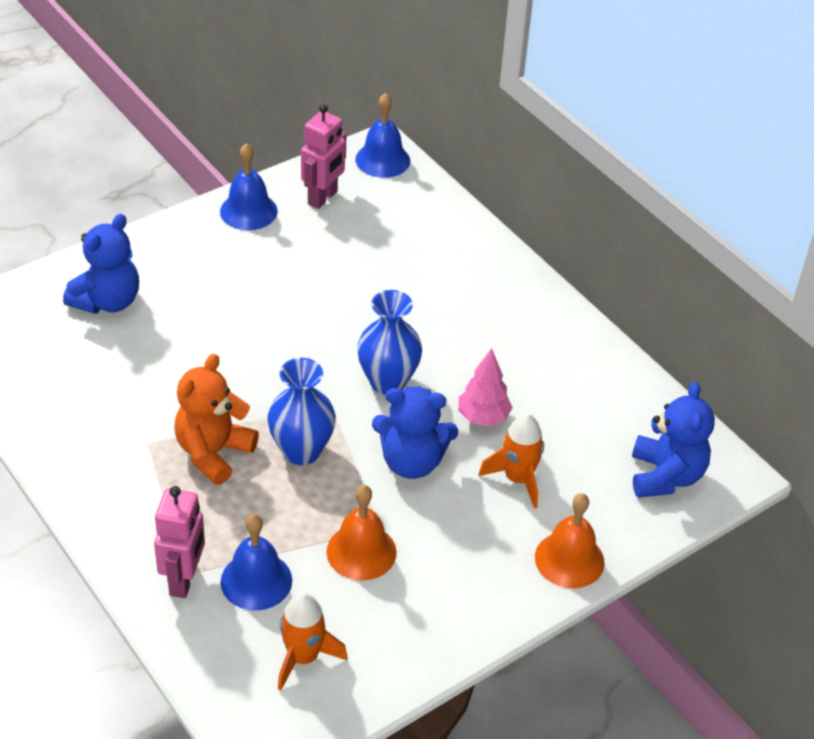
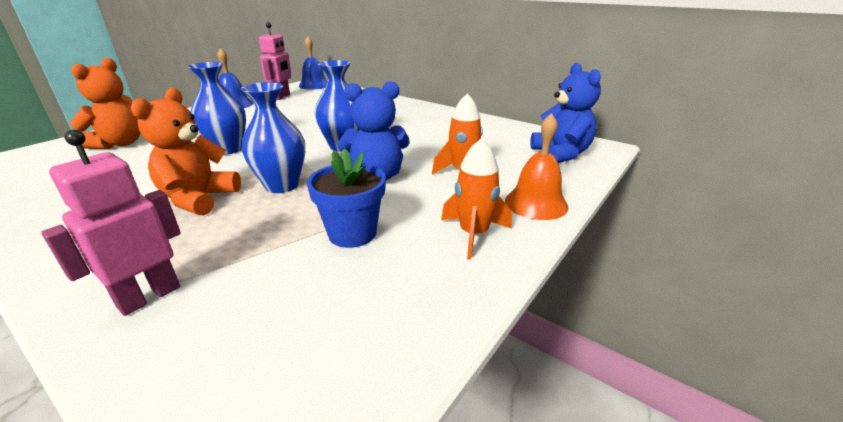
camera: 15 degrees left, 15 degrees down
(107, 301) = (120, 144): blue teddy bear -> orange teddy bear
(184, 580) = (149, 296): pink robot -> pink robot turned 135 degrees counterclockwise
(241, 351) = (227, 149): none -> blue vase
(256, 580) = (241, 278): blue bell -> none
(303, 657) = (308, 340): orange rocket -> orange rocket (473, 234)
(361, 551) = (352, 233): orange bell -> blue flower pot
(483, 417) = (419, 150): pink tree -> none

